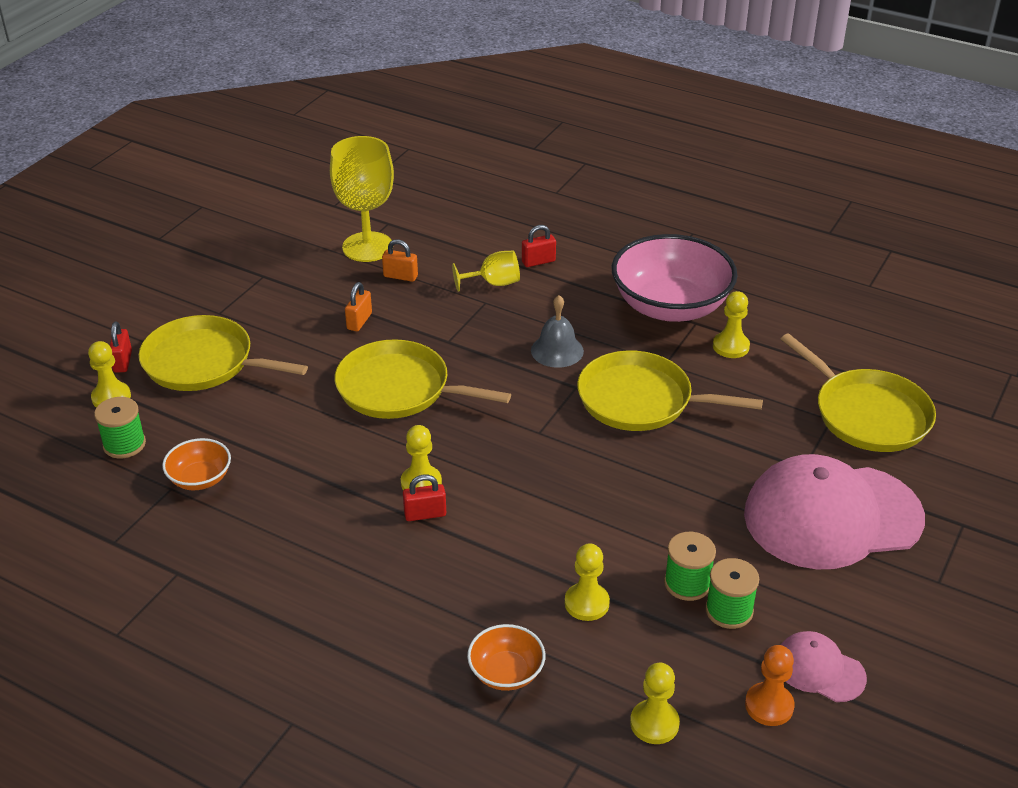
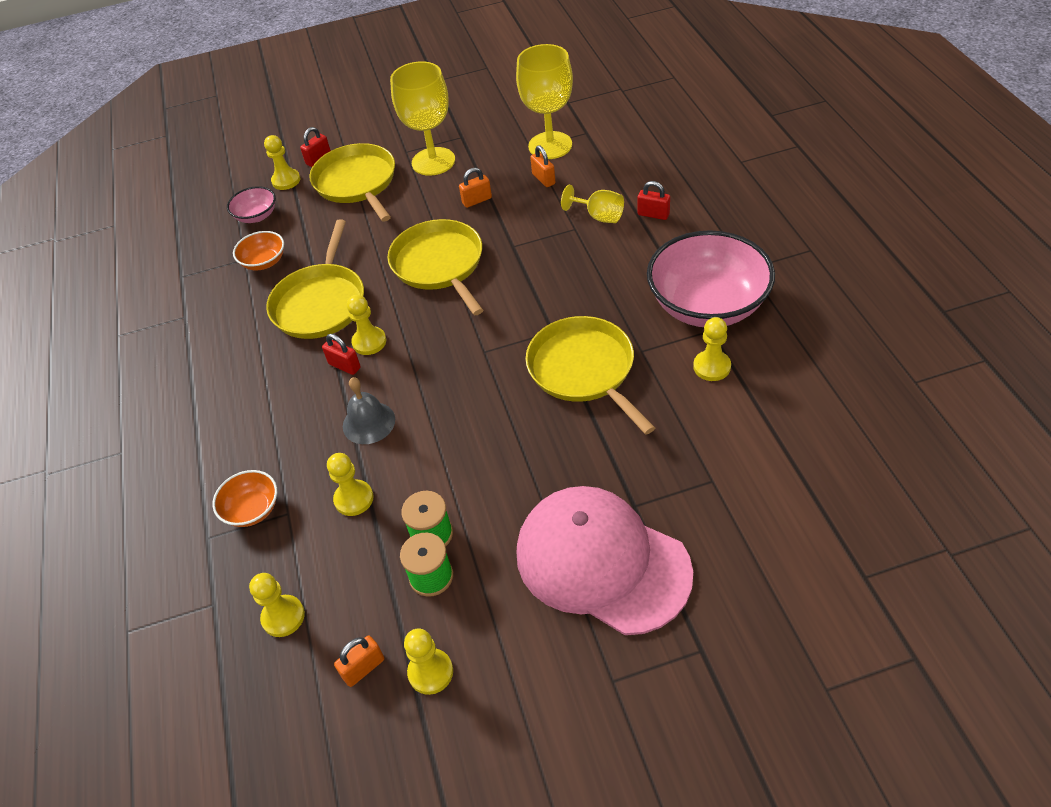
camera: 50 degrees right, 10 degrees up
(124, 444) = (256, 216): green spool -> pink bowl
(264, 309) = (433, 161): none -> yellow goblet
(557, 350) = (575, 294): grey bell -> grey bell (368, 422)
(769, 705) = (363, 668): orange pawn -> orange padlock
(819, 669) = (430, 672): pink cap -> yellow pawn
(867, 414) = (750, 497): yellow pan -> yellow pan (321, 303)

